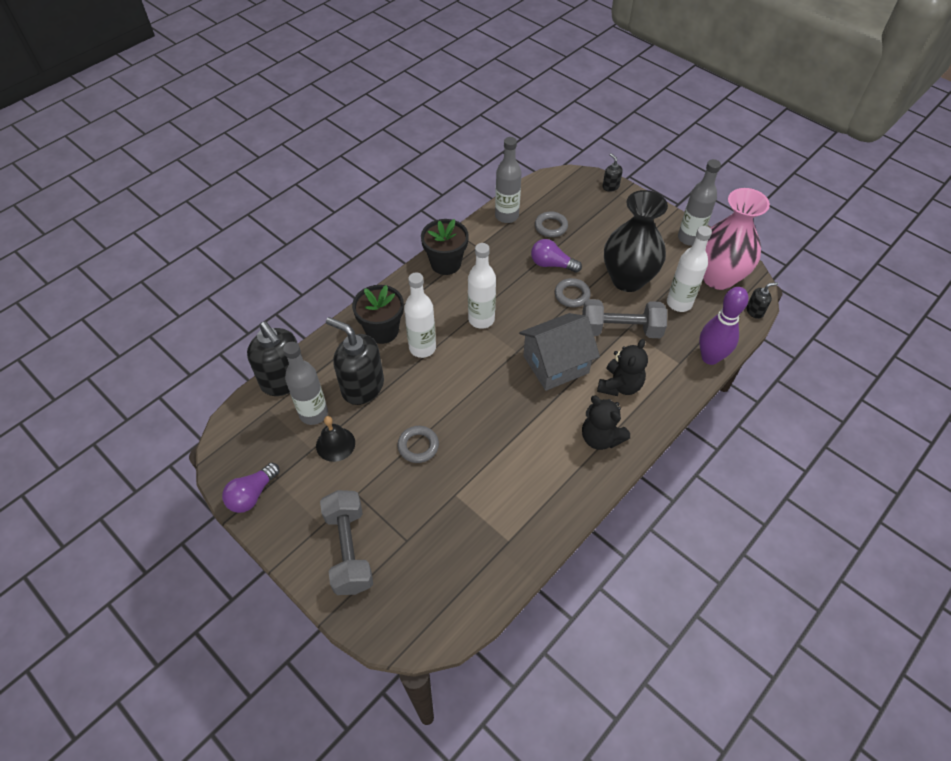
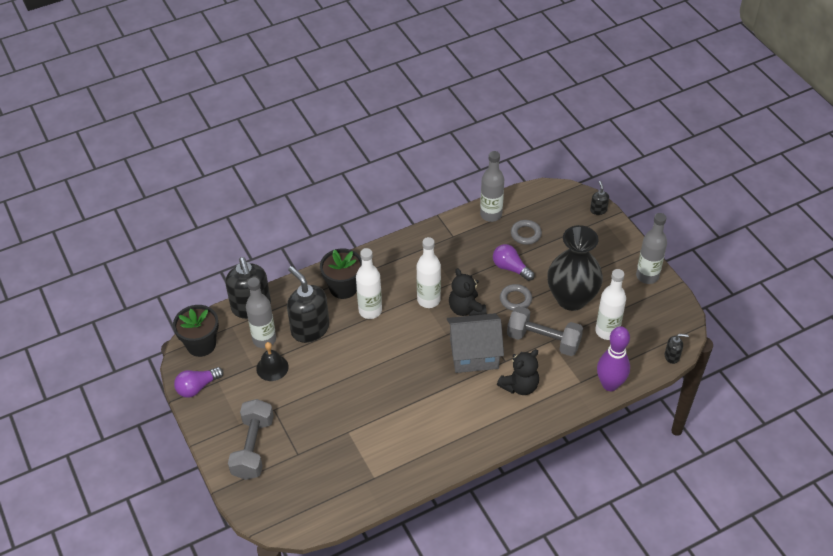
camera: 20 degrees right, 5 degrees down
(418, 446) = (335, 387): grey ring -> none
(446, 263) = (419, 244): black flower pot -> black flower pot (201, 344)
(600, 438) = (483, 422): black teddy bear -> black teddy bear (466, 309)
(718, 277) = (655, 318): pink vase -> none

